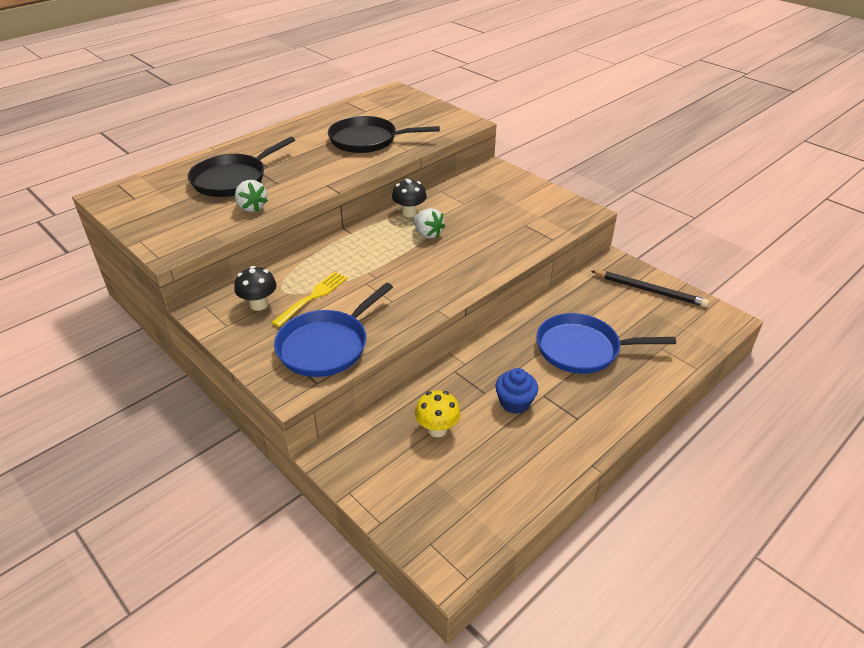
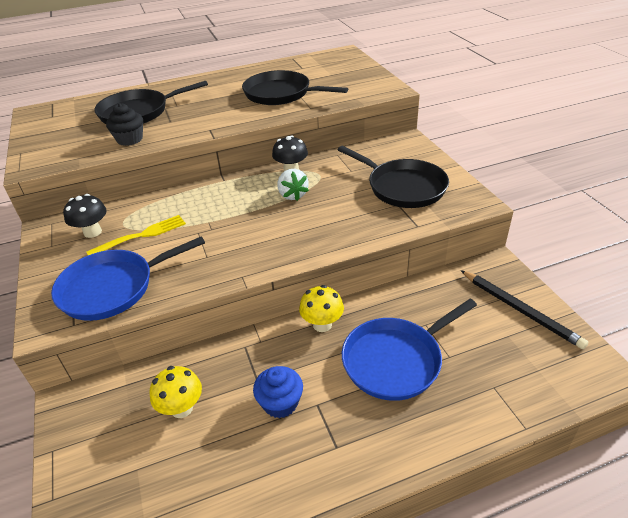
camera: 25 degrees right, 0 degrees up
(252, 207) = (130, 139): white strawberry -> black cupcake
(507, 338) = (322, 324): none -> yellow mushroom
(519, 210) = (403, 187): none -> black pan
(582, 349) = (395, 360): blue pan -> blue pan turned 60 degrees counterclockwise

